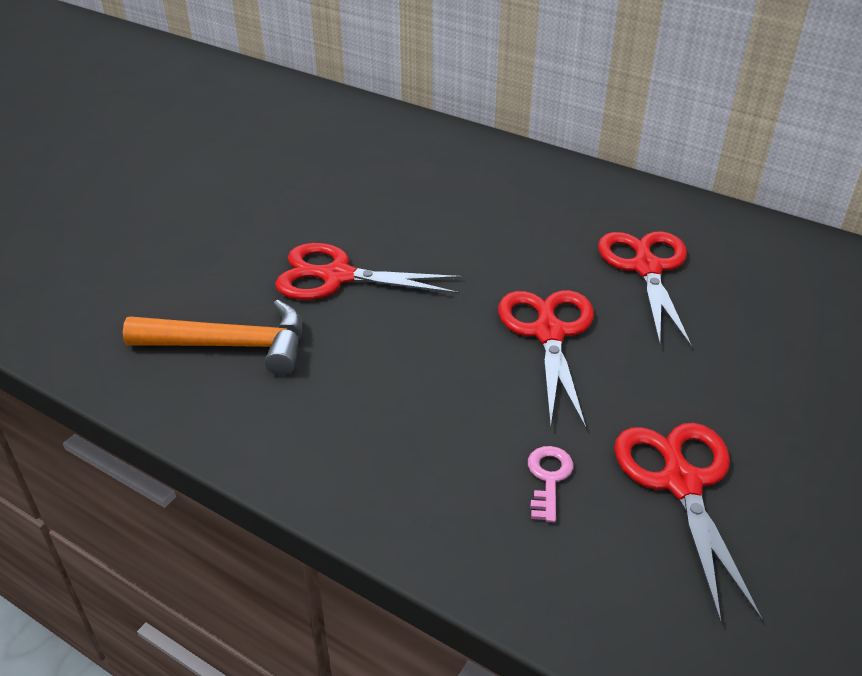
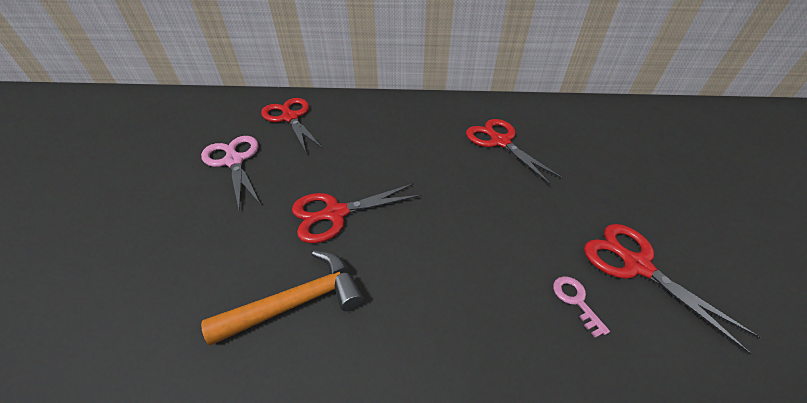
camera: 30 degrees left, 5 degrees up
(265, 177) = (234, 161): none -> pink scissors
(549, 332) = (488, 200): red scissors -> red scissors (290, 117)

